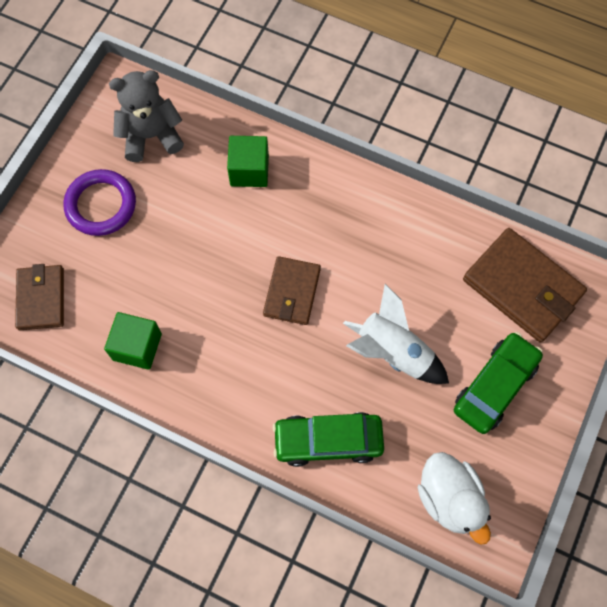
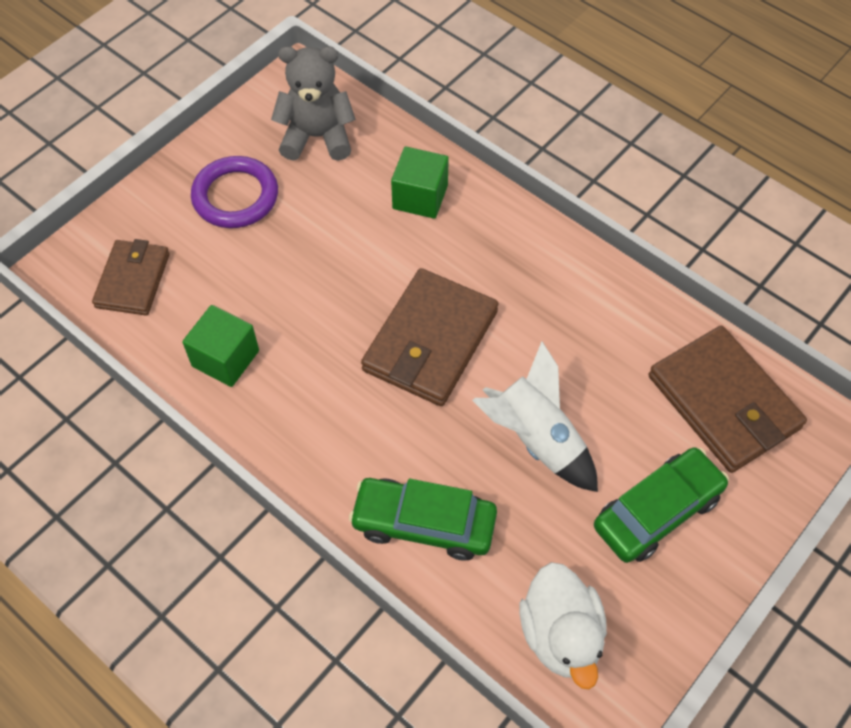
camera: 15 degrees right, 10 degrees down
(292, 292) = (430, 341): brown wallet -> brown wallet, size x1.58

